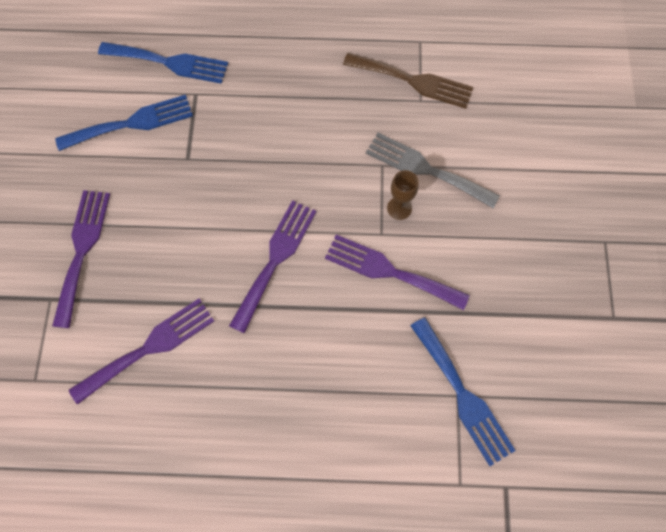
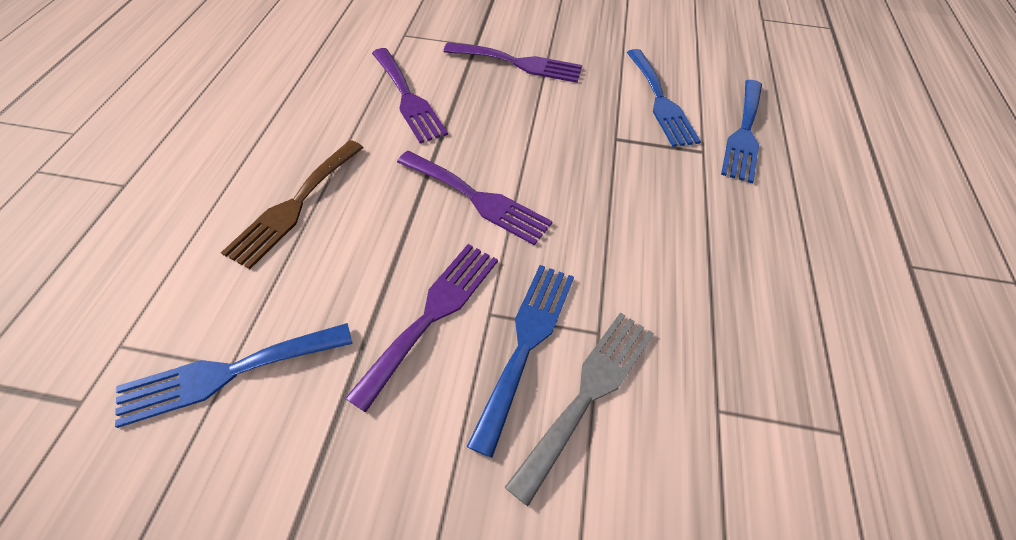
camera: 95 degrees right, 15 degrees down
(399, 208) = (526, 343): brown goblet -> blue fork
(413, 81) = (756, 405): brown fork -> brown fork (294, 205)

